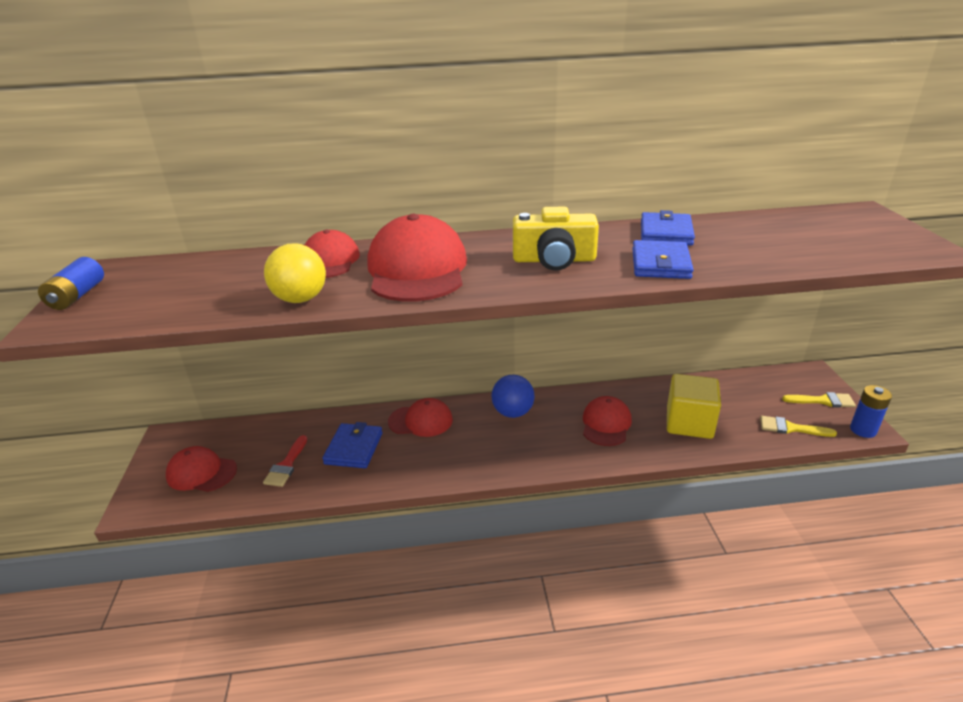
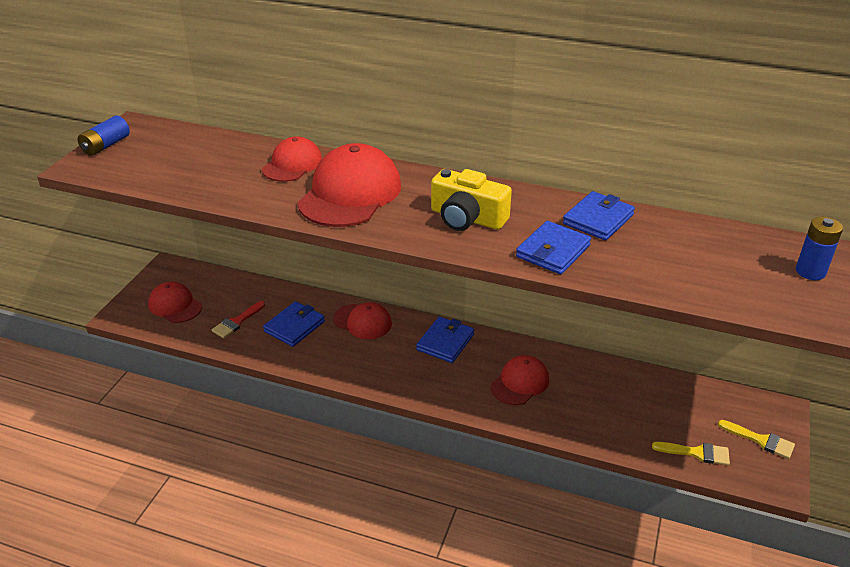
camera: 25 degrees right, 5 degrees up
(300, 299) = (244, 196): yellow ball -> none
(513, 412) = (445, 342): blue ball -> blue wallet
(689, 423) = (599, 411): yellow cube -> none
(790, 428) = (697, 453): yellow brush -> yellow brush turned 150 degrees clockwise
(863, 430) = (772, 483): blue battery -> blue battery (810, 272)

